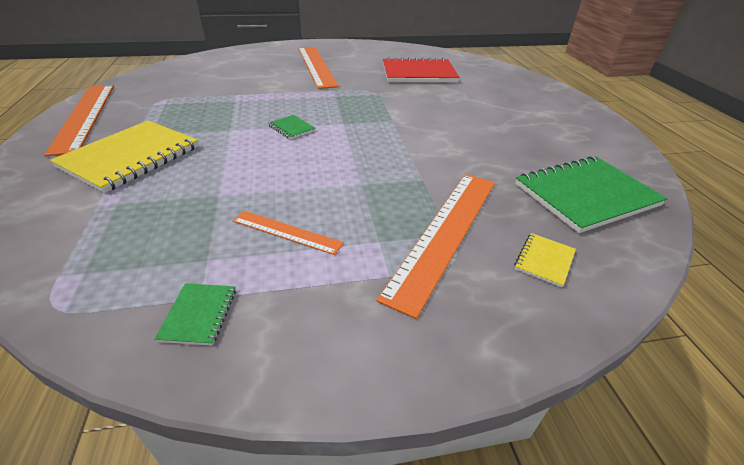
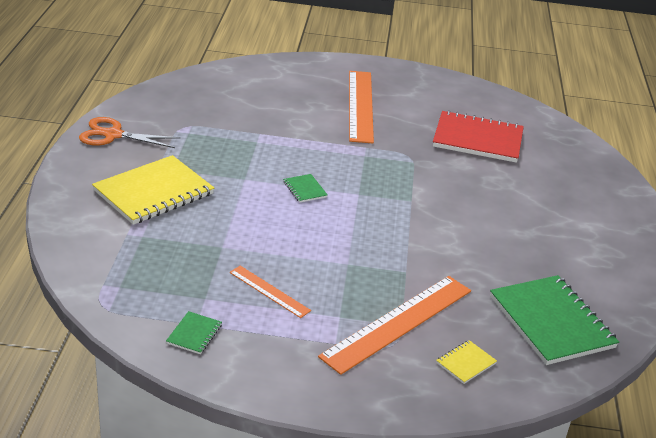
camera: 15 degrees right, 5 degrees down
(84, 116) = (113, 135): orange ruler -> orange scissors
(585, 195) = (551, 322): green notebook -> green notebook turned 75 degrees clockwise

